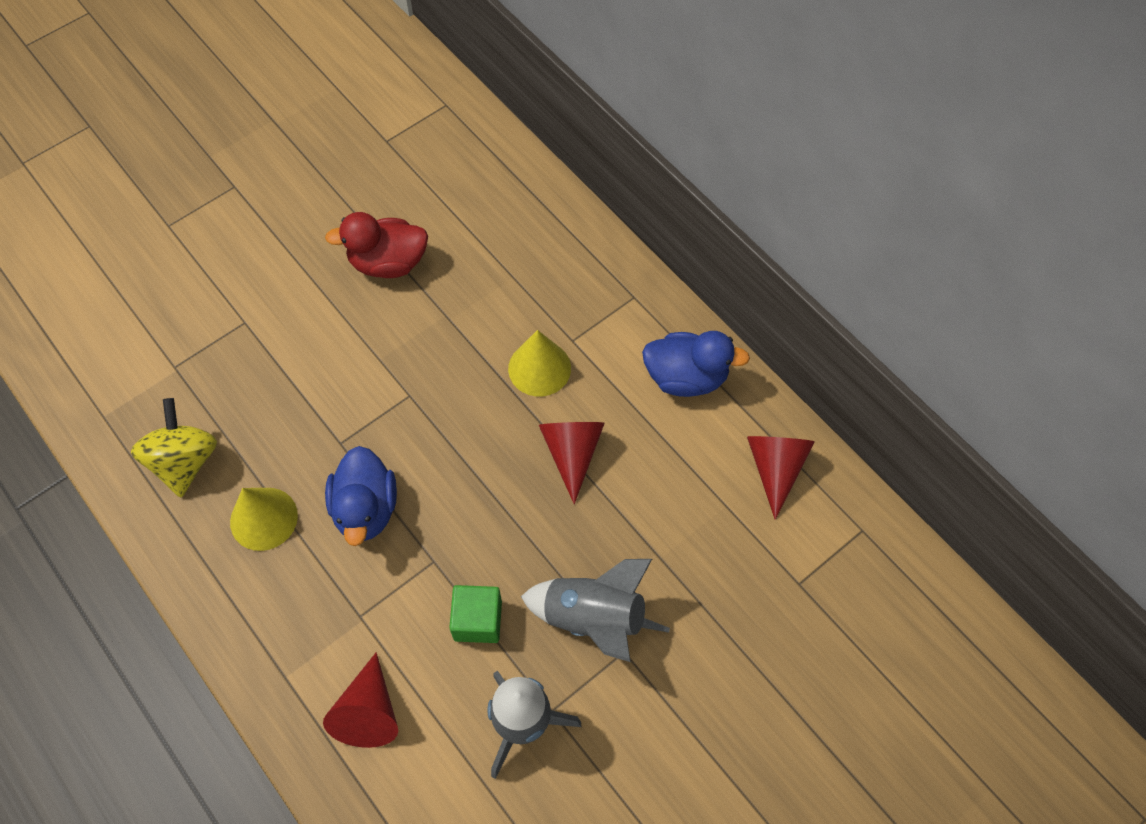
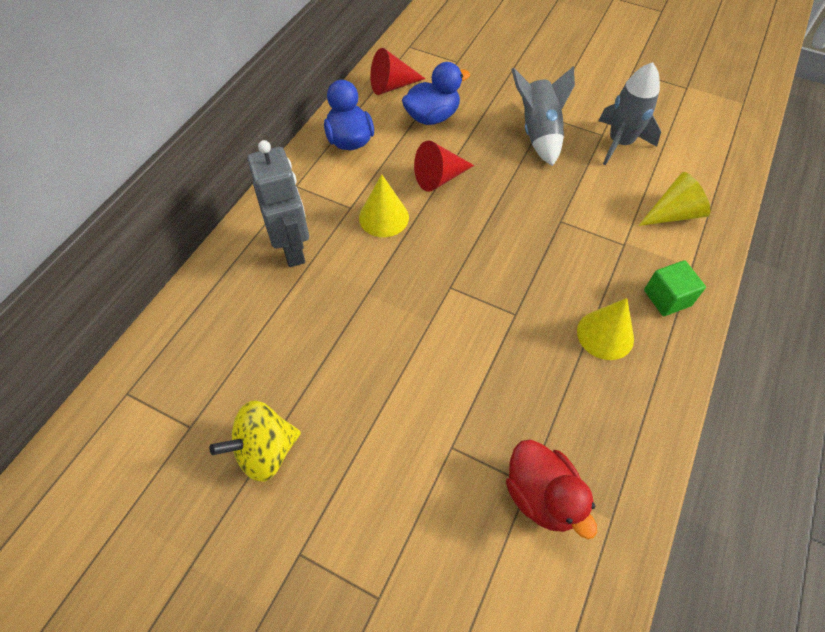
camera: 115 degrees left, 5 degrees down
(185, 461) = (603, 419): yellow spinning top -> yellow spinning top (265, 451)
(366, 509) = (553, 273): blue duck -> blue duck (432, 117)
(369, 712) = (673, 214): red cone -> yellow cone
(388, 263) = (335, 357): red duck -> red duck (541, 496)
(478, 620) = (580, 184): green cube -> green cube (667, 298)
(539, 267) = (293, 249): none -> grey robot

